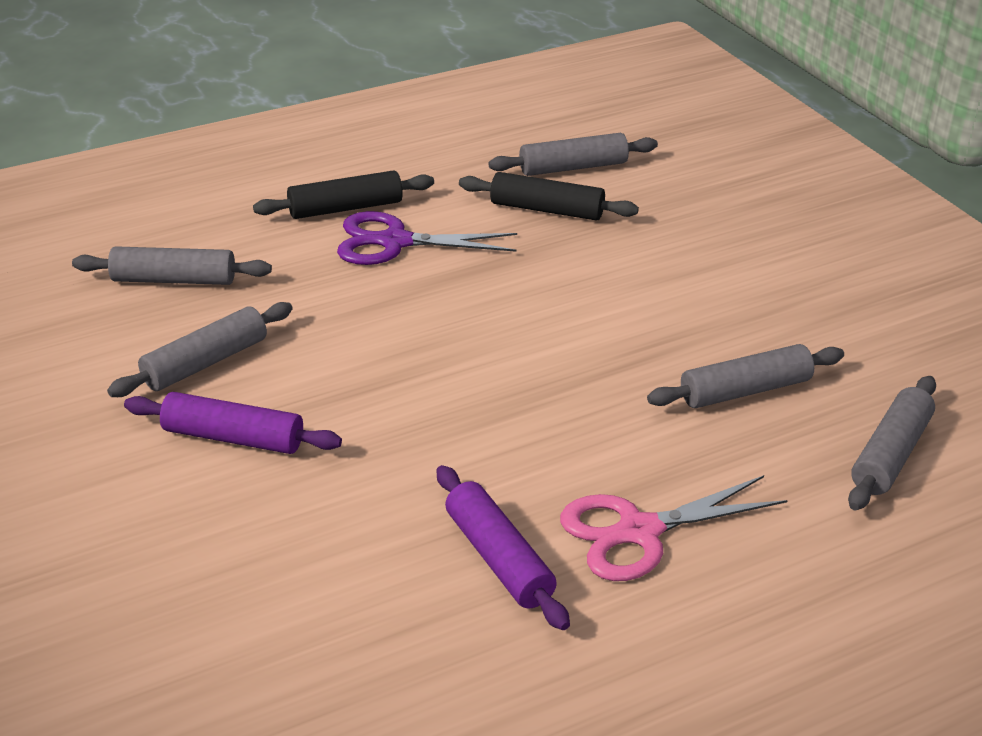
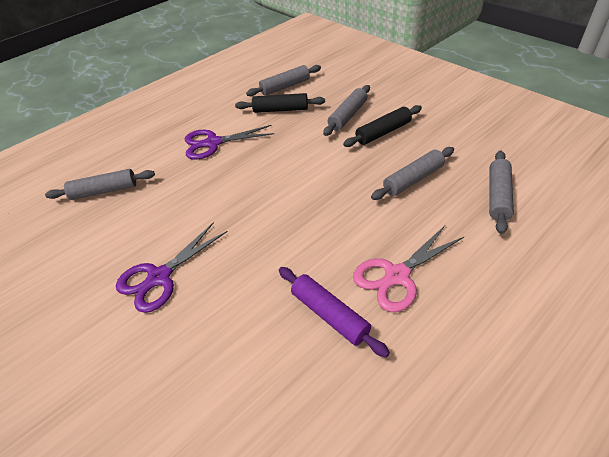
camera: 10 degrees left, 10 degrees up
(205, 363) = (133, 235): grey rolling pin -> grey rolling pin (348, 116)
(233, 438) = (159, 277): purple rolling pin -> purple scissors
(345, 208) = (183, 131): black rolling pin -> black rolling pin (383, 132)

